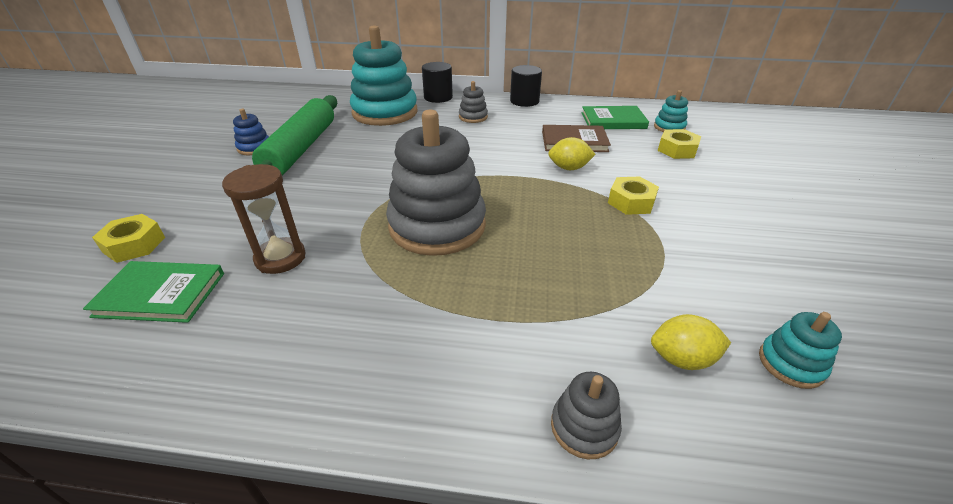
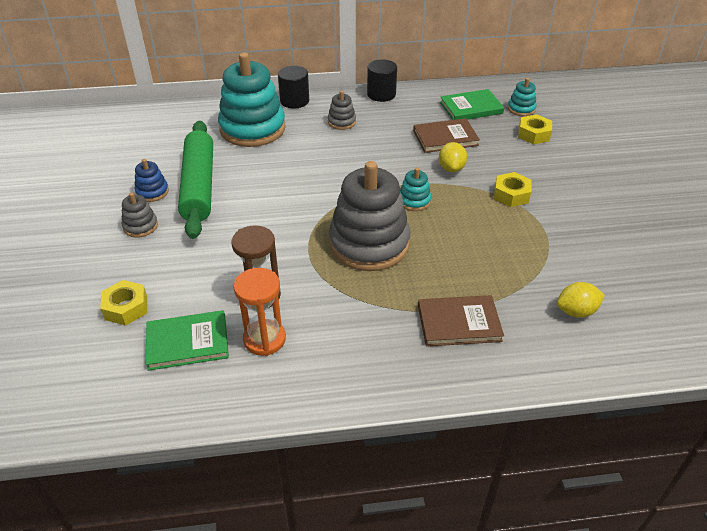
camera: 15 degrees left, 5 degrees up
(246, 309) = (264, 339): none -> orange hourglass
(502, 340) = (459, 323): none -> brown book
(569, 168) = (451, 168): yellow lemon -> yellow lemon turned 75 degrees counterclockwise
(584, 427) = (530, 364): grey stacking toy -> grey stacking toy (140, 226)
(791, 364) = (640, 301): turquoise stacking toy -> turquoise stacking toy (414, 201)

